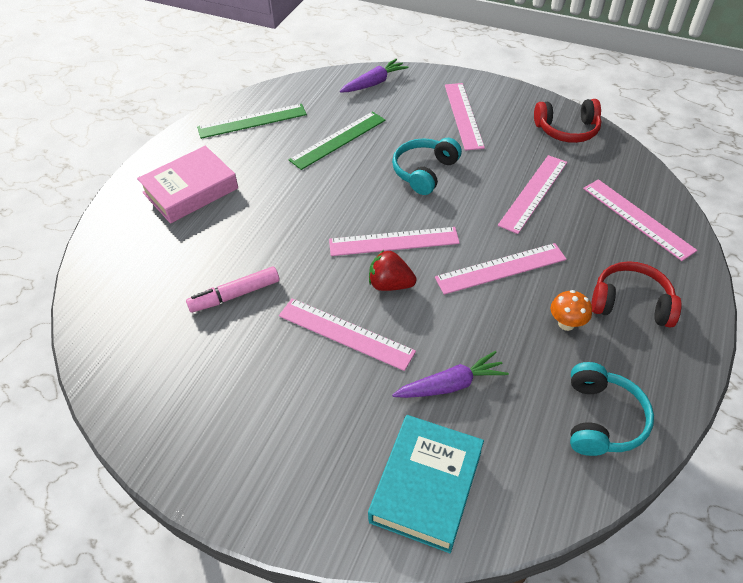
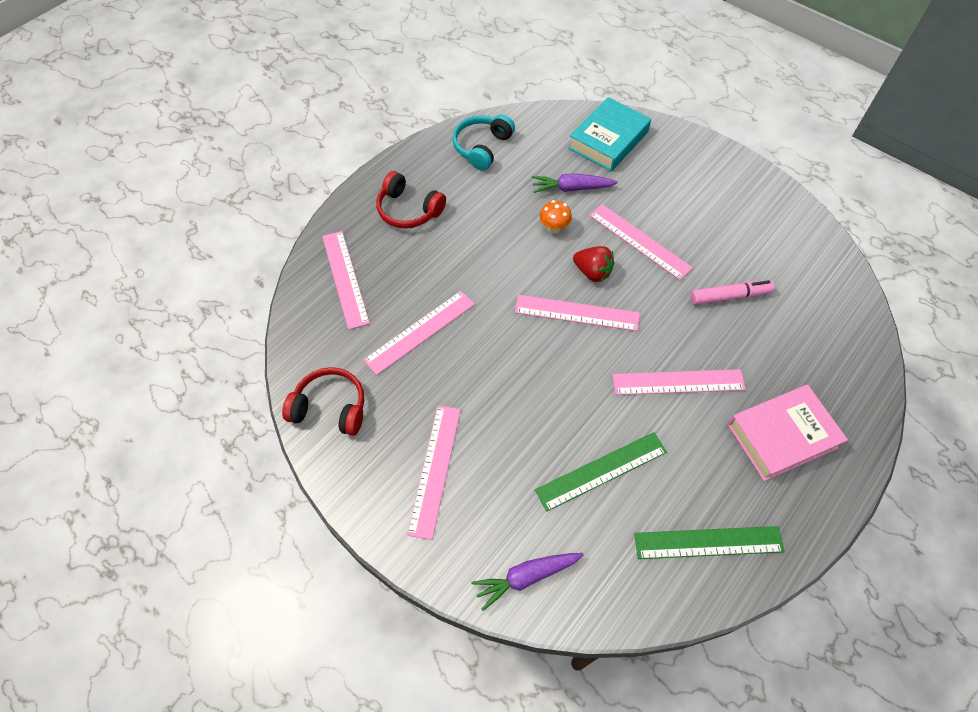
camera: 165 degrees left, 10 degrees up
(424, 172) = (517, 390): turquoise headphones -> none
(501, 268) = (493, 263): pink ruler -> pink ruler (678, 382)
(566, 324) = (467, 207): orange mushroom -> orange mushroom (554, 228)

